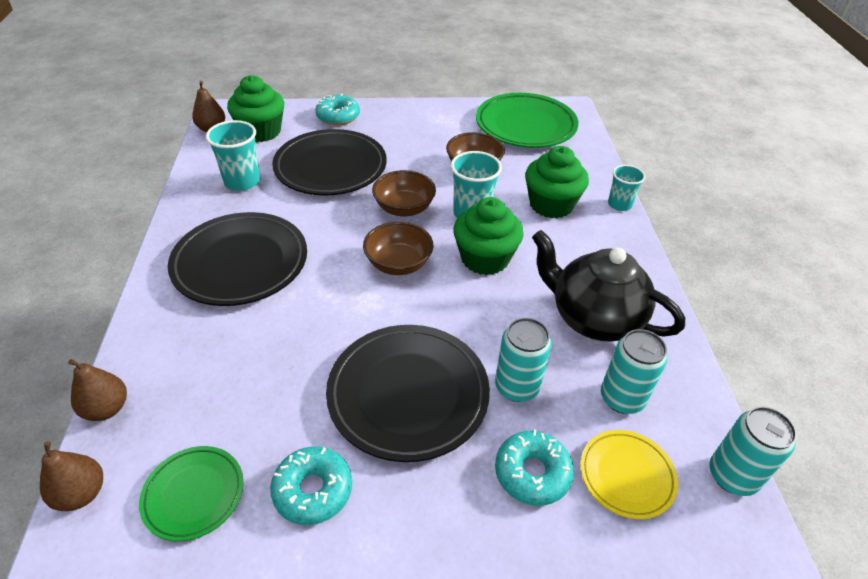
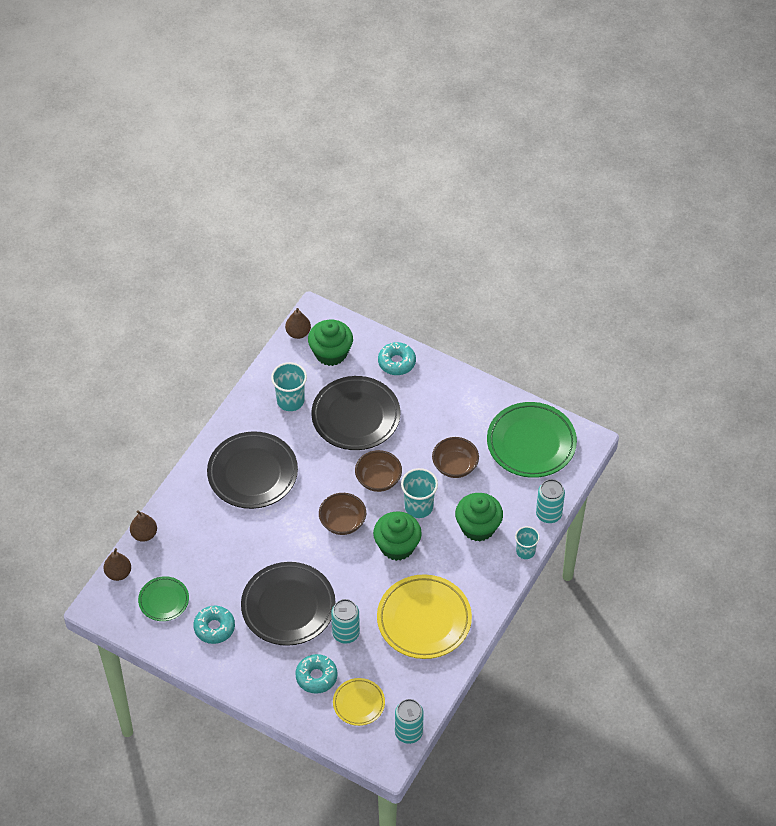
camera: 35 degrees right, 10 degrees up
(593, 318) = (424, 620): black teapot -> yellow plate
(622, 398) = (394, 669): turquoise can -> turquoise can (548, 514)

